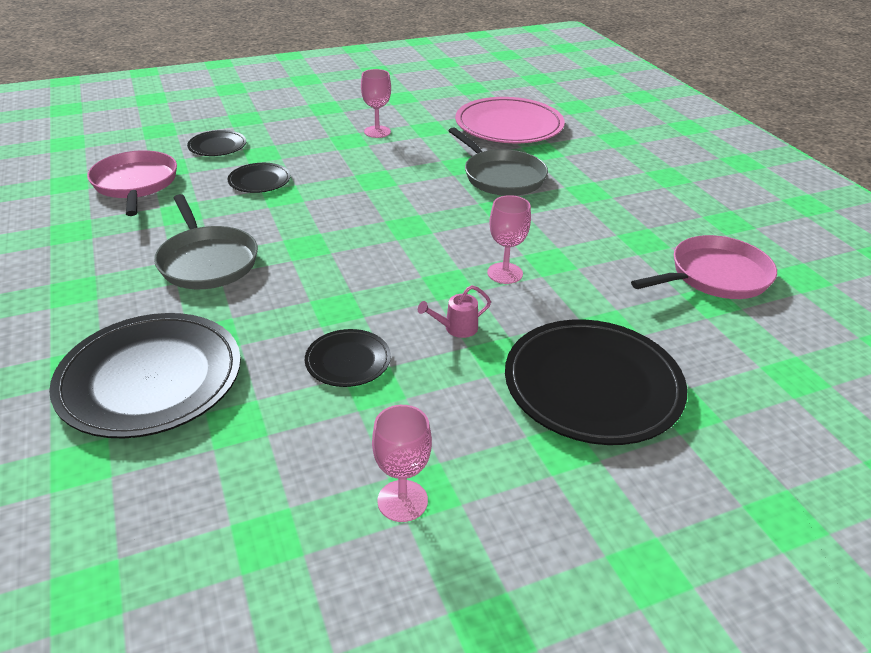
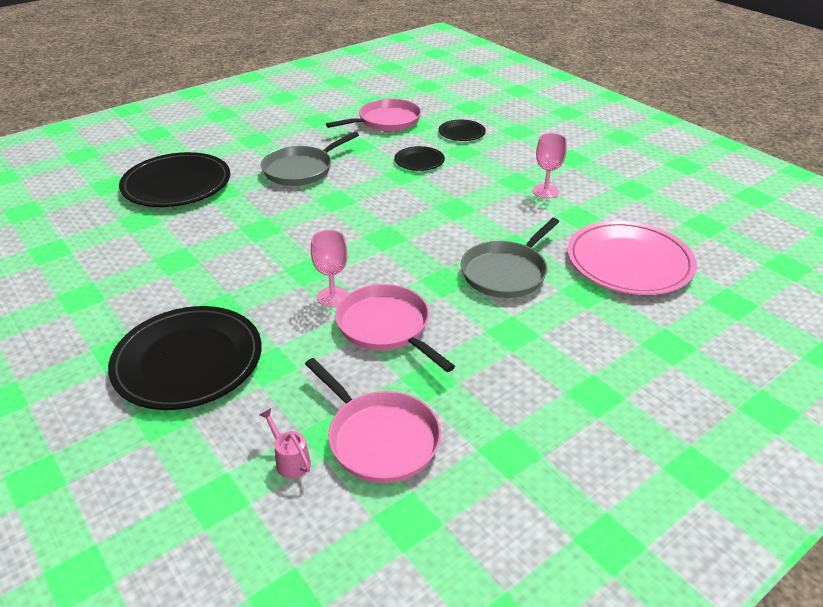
camera: 75 degrees right, 0 degrees up
(348, 361) = (202, 245): black plate -> none
(402, 501) = (72, 290): pink goblet -> none
(456, 328) = (248, 283): pink watering can -> pink watering can (290, 460)
(564, 250) = (386, 327): none -> pink pan

